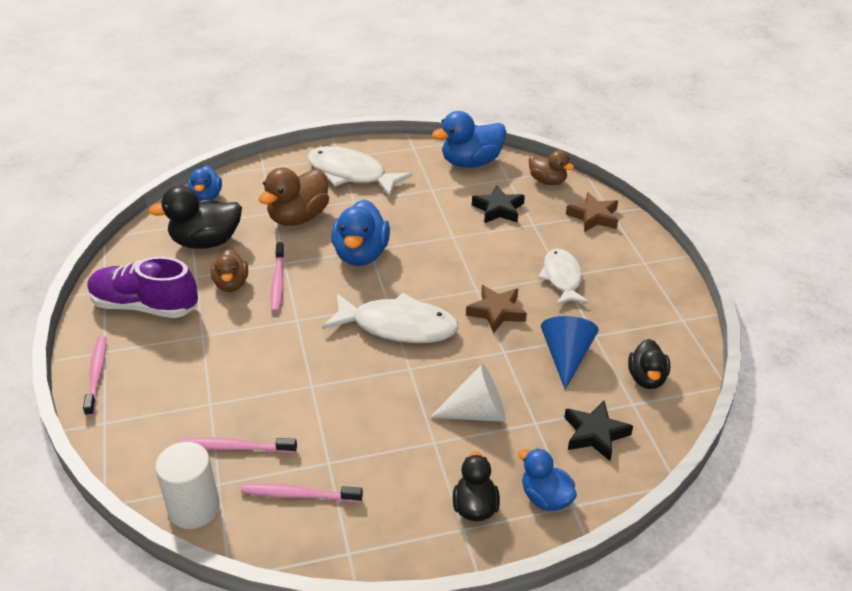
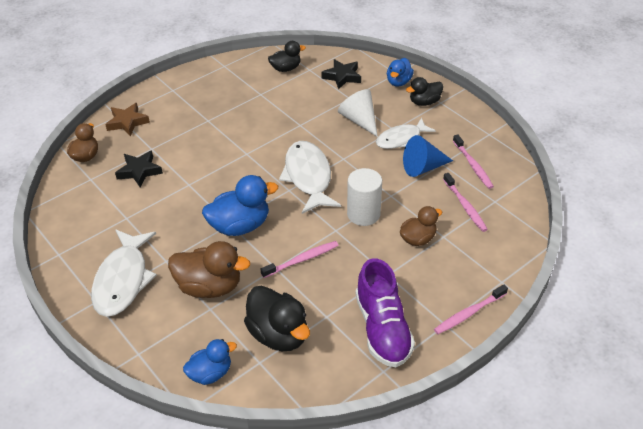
camera: 115 degrees left, 5 degrees up
(194, 508) = (519, 203): white cylinder -> white cylinder (363, 214)
(231, 284) = (322, 287): brown duck -> brown duck (418, 239)
(471, 162) = (72, 207): blue duck -> none
(496, 312) = (264, 138): brown star -> none
(562, 278) = (210, 119): white fish -> white fish (401, 139)
(566, 357) = (288, 100): blue cone -> blue cone (423, 167)

